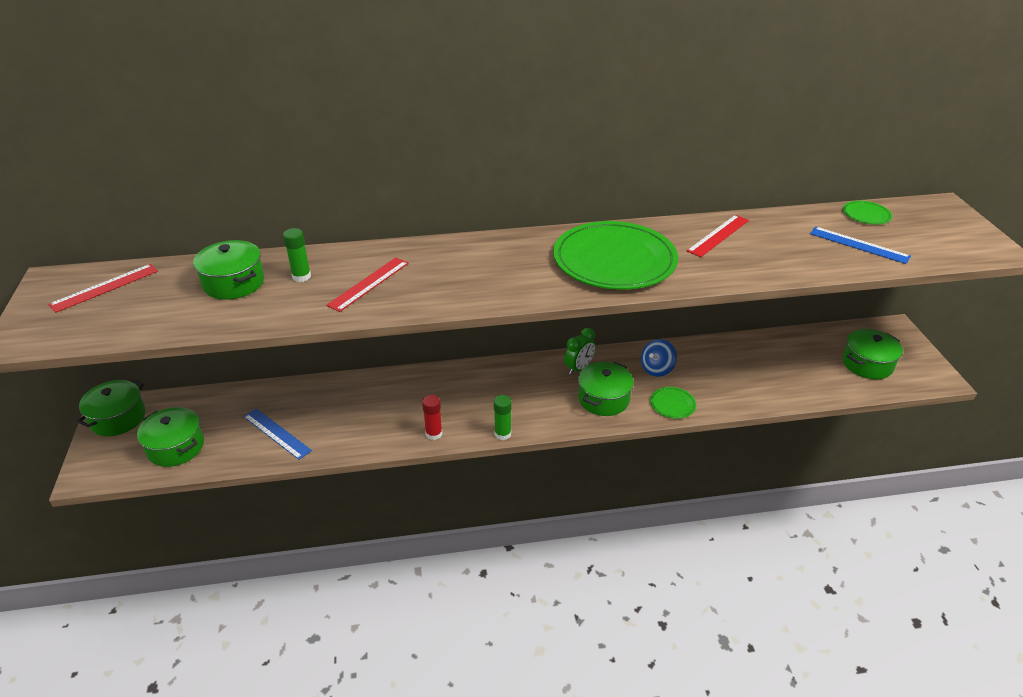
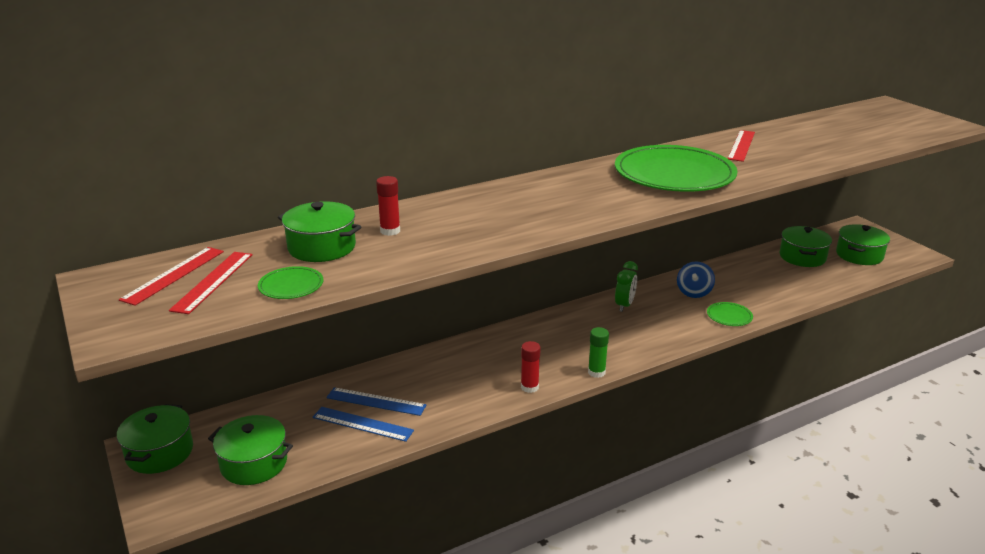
camera: 20 degrees left, 10 degrees down
(301, 276) = (390, 231): green glue stick -> red glue stick
(369, 284) = (466, 225): red ruler -> red ruler (213, 281)
(603, 399) = (666, 325): green pot -> green pot (802, 257)
(859, 245) = (855, 136): blue ruler -> blue ruler (376, 401)
(866, 215) = (839, 117): green plate -> green plate (291, 285)

